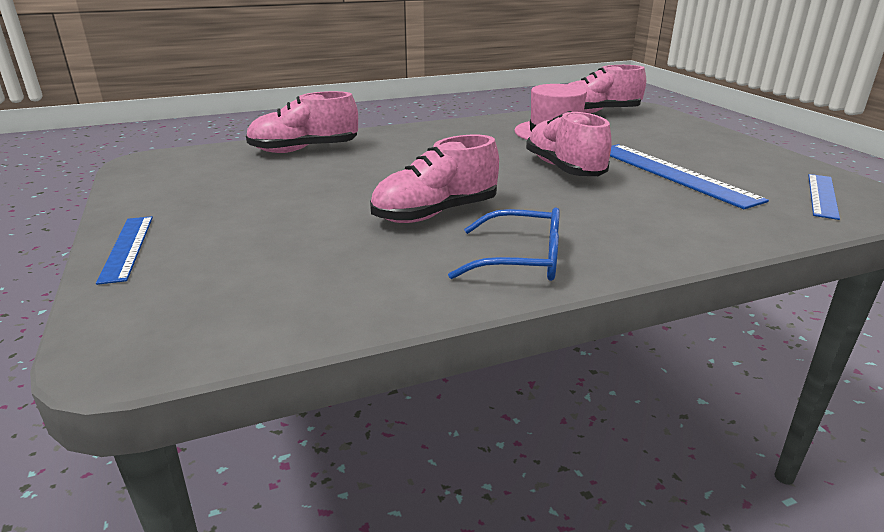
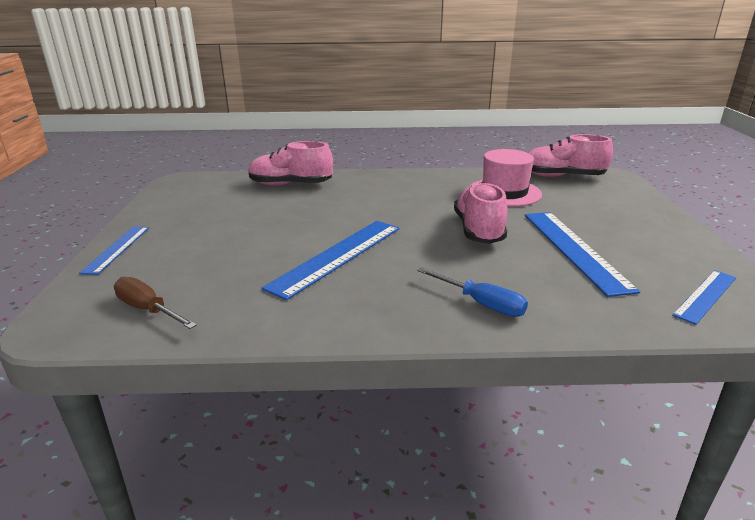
camera: 20 degrees right, 0 degrees up
(245, 308) = (148, 309): none -> brown screwdriver
(435, 213) = (337, 256): pink shoe -> blue ruler
(521, 260) = (365, 309): blue glasses -> none
(636, 234) = (481, 303): none -> blue screwdriver

